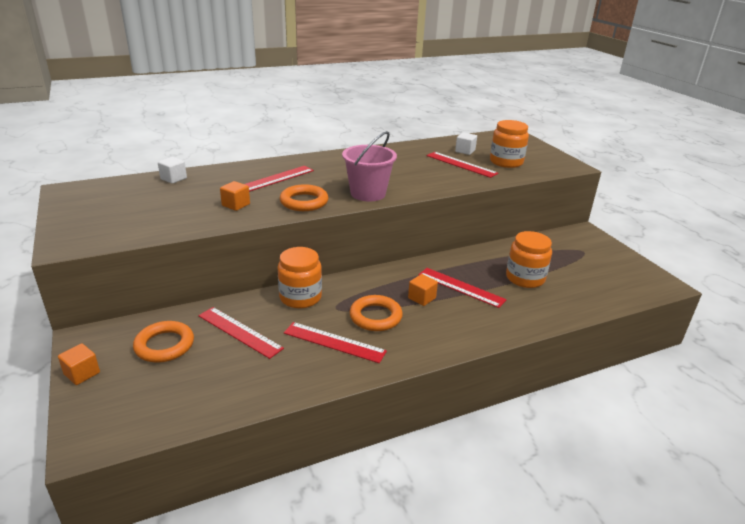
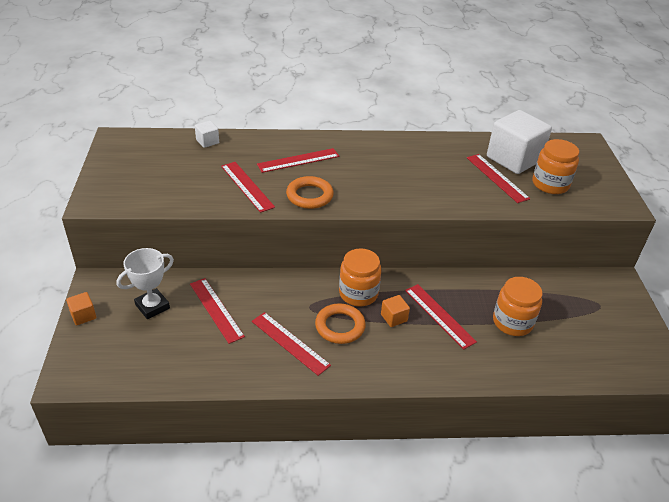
camera: 20 degrees right, 10 degrees up
(164, 345) = (152, 306): orange ring -> white trophy
(236, 205) = (247, 186): orange cube -> red ruler
(300, 297) = (283, 287): orange jar -> orange jar (358, 293)
(368, 193) = (376, 198): pink bucket -> none
(465, 151) = (513, 159): white cube -> white cube, size x2.31

